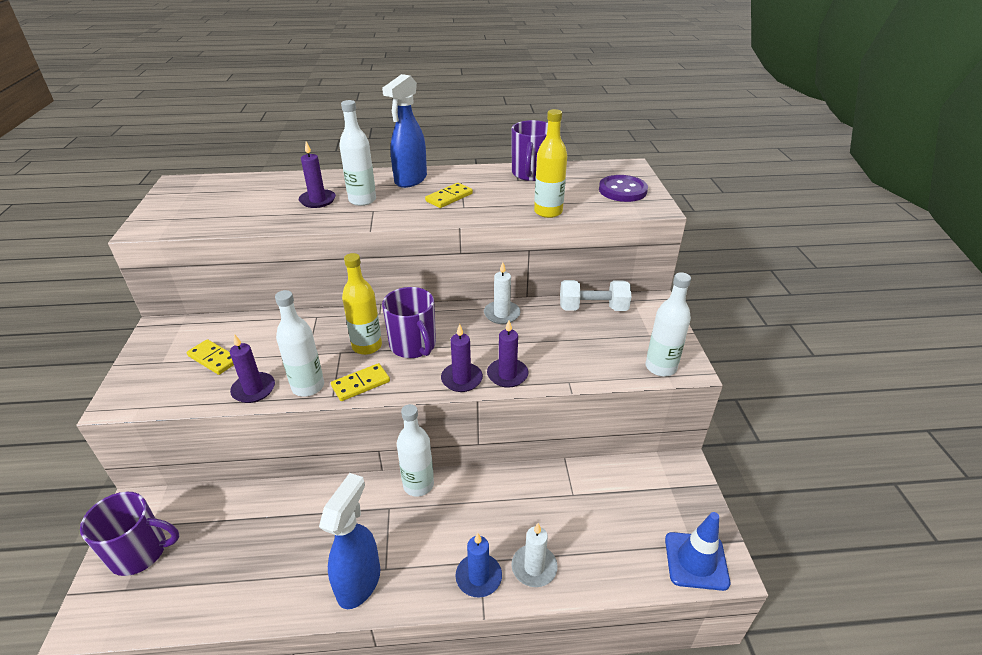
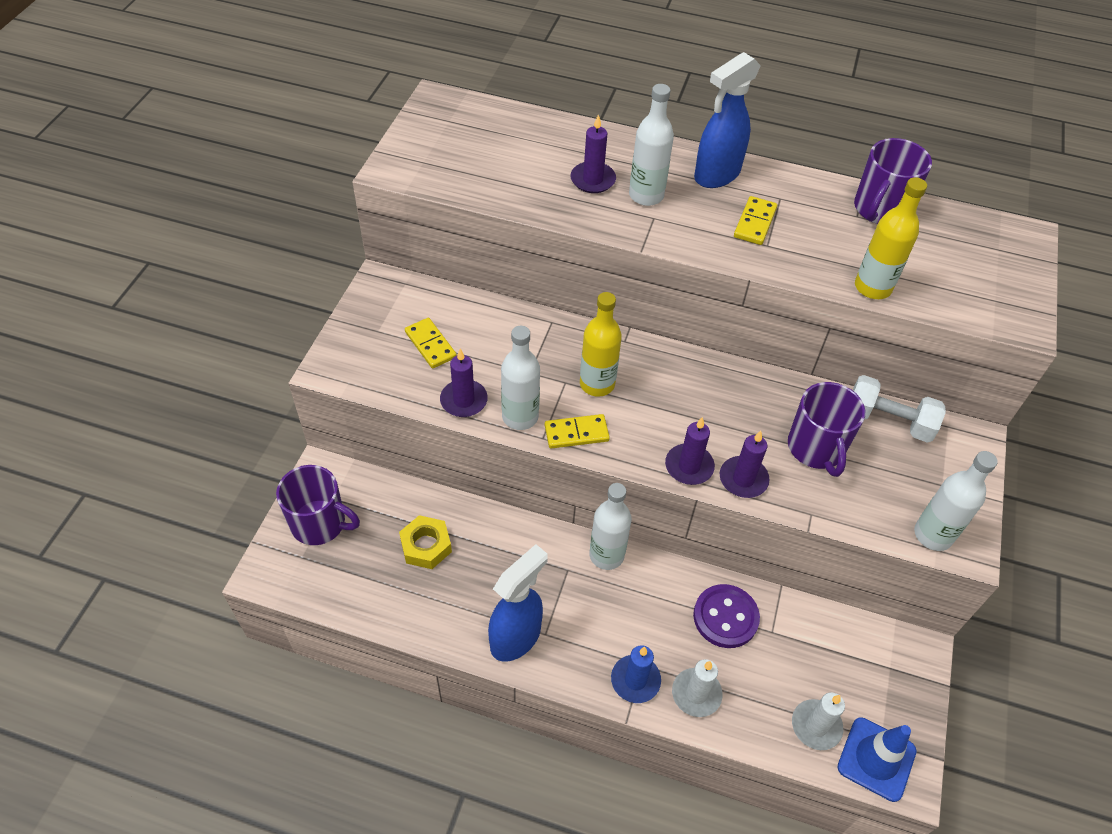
camera: 20 degrees right, 15 degrees up
(252, 534) = (426, 546): none -> yellow nut
(413, 345) = (649, 401): purple mug -> purple mug (816, 448)
(449, 197) = (755, 223): yellow domino -> yellow domino turned 45 degrees counterclockwise
(502, 314) = (769, 391): white candle -> white candle (816, 726)
(622, 190) = (992, 279): purple button -> purple button (725, 617)

